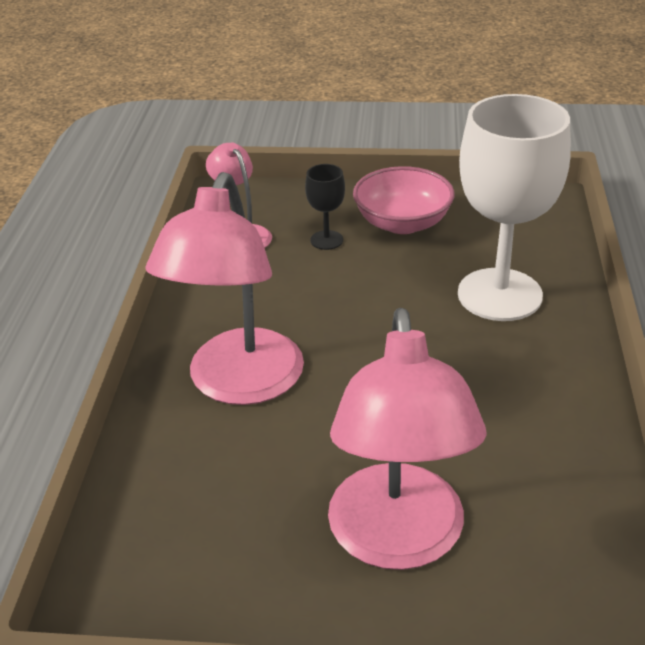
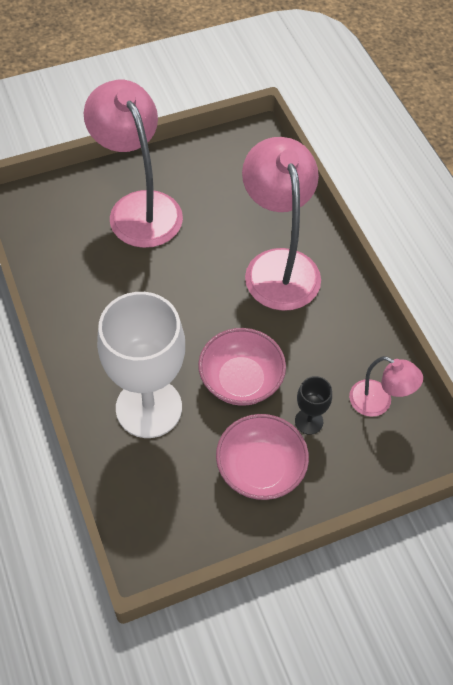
camera: 150 degrees right, 20 degrees up
(376, 288) = (241, 380): none -> pink bowl

